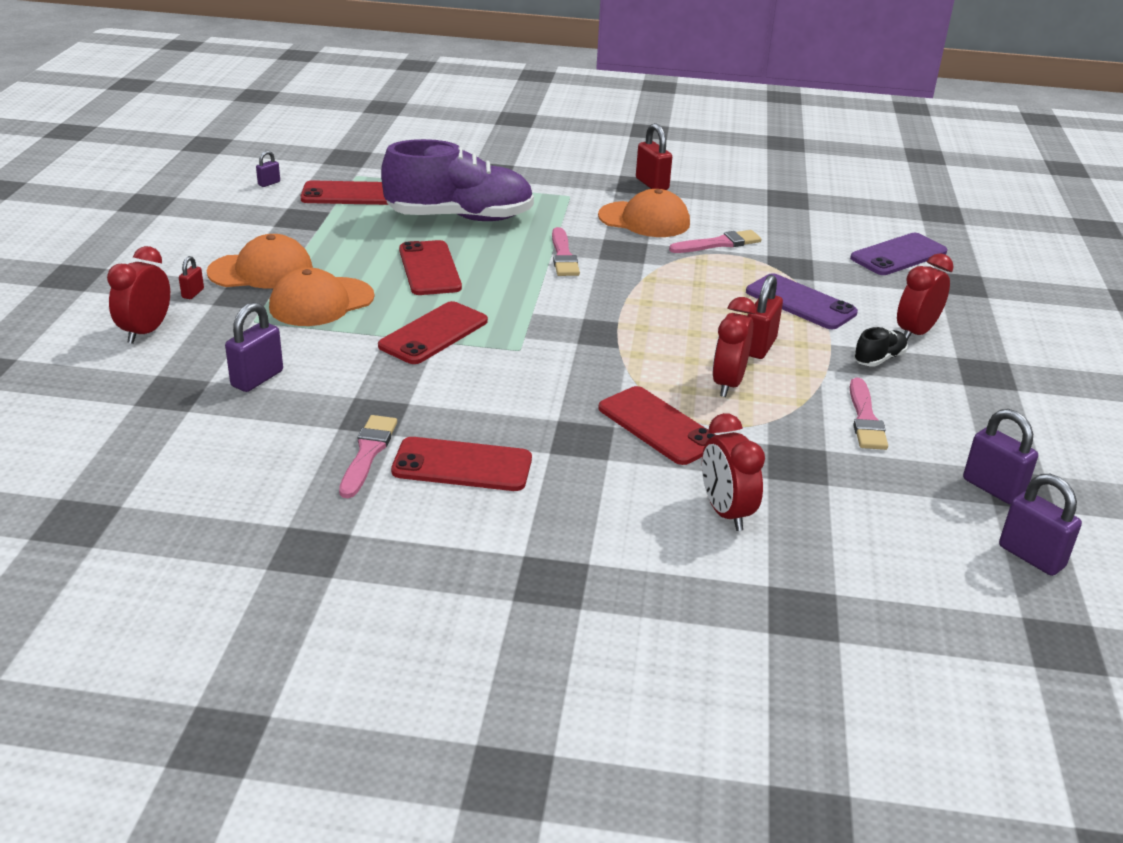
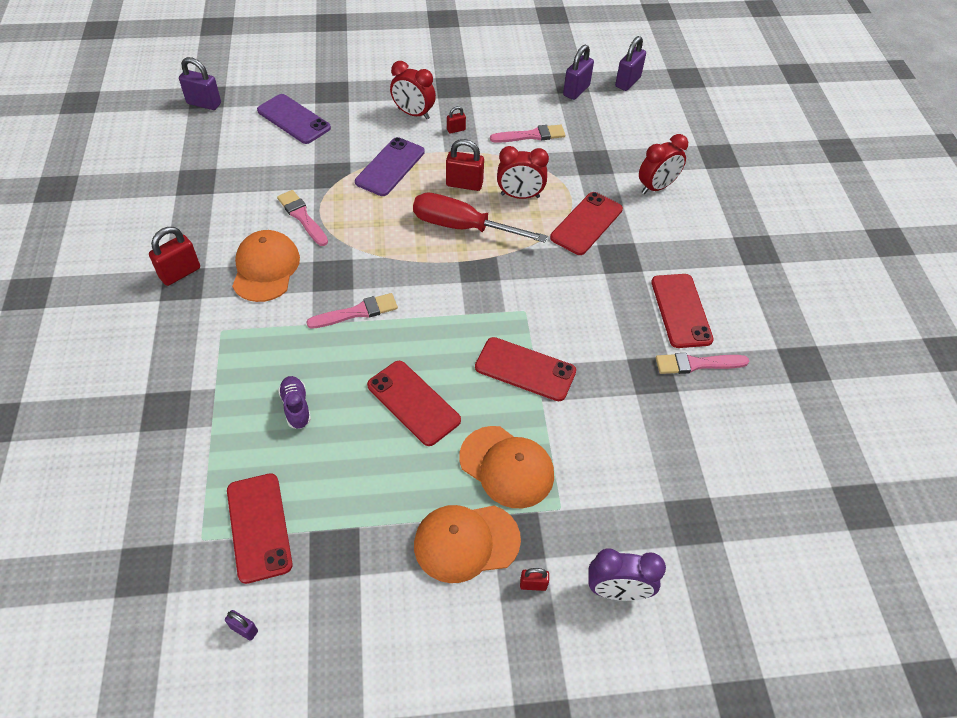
camera: 105 degrees left, 20 degrees up
(146, 332) = (617, 591): red clock -> purple clock
(257, 379) = (645, 467): purple padlock -> purple padlock (204, 103)
(261, 271) = (466, 542): orange cap -> orange cap turned 75 degrees counterclockwise
(429, 268) = (413, 403): red phone -> red phone turned 75 degrees clockwise
(460, 218) = (296, 407): purple shoe -> purple shoe, size x0.40
(676, 333) = (463, 227): none -> red screwdriver
(879, 359) = (456, 130): black shoe -> red padlock

